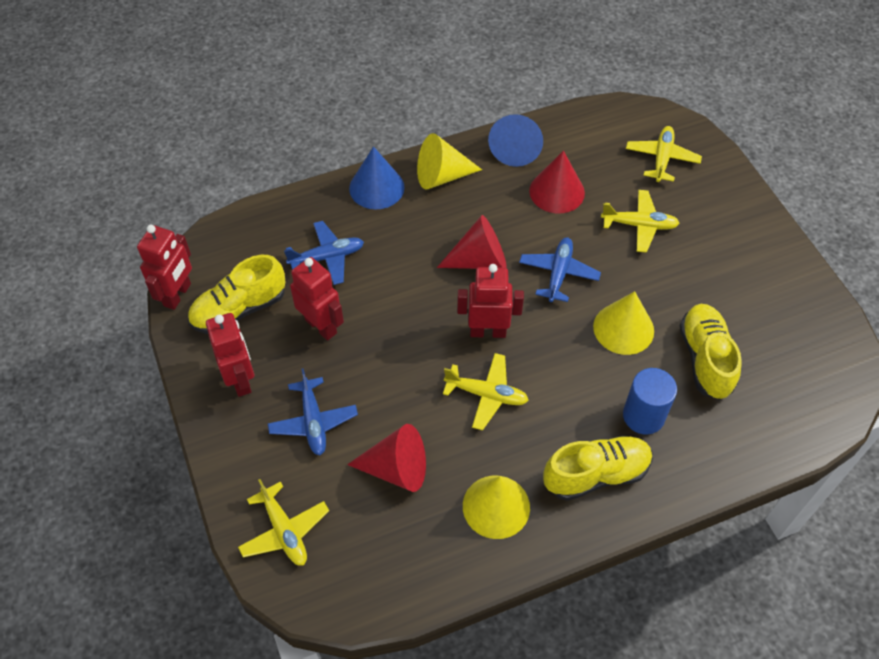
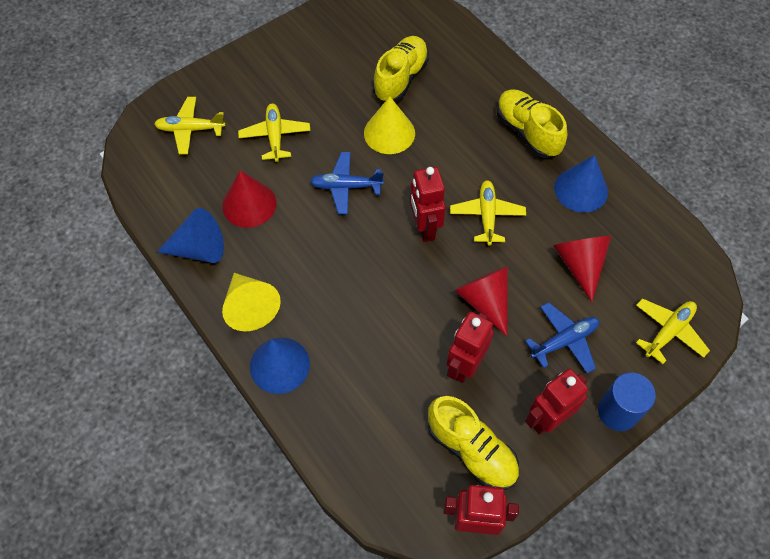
camera: 105 degrees left, 5 degrees up
(327, 257) = (383, 386): blue plane -> none
(479, 260) = (348, 251): red cone -> red cone (484, 300)
(496, 506) = (581, 189): yellow cone -> blue cone
(643, 416) = (466, 110): blue cylinder -> blue cylinder (617, 412)
(705, 359) = (401, 78): yellow shoe -> yellow shoe turned 135 degrees clockwise

